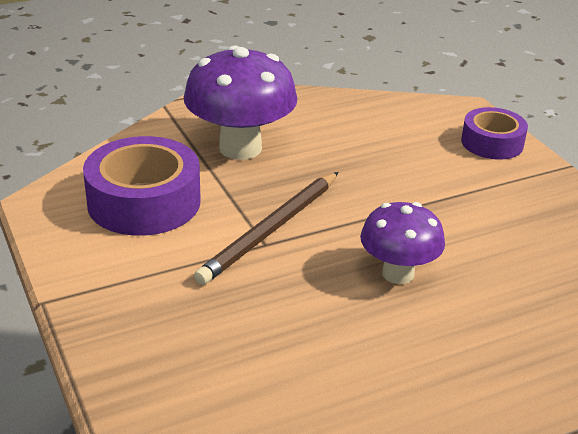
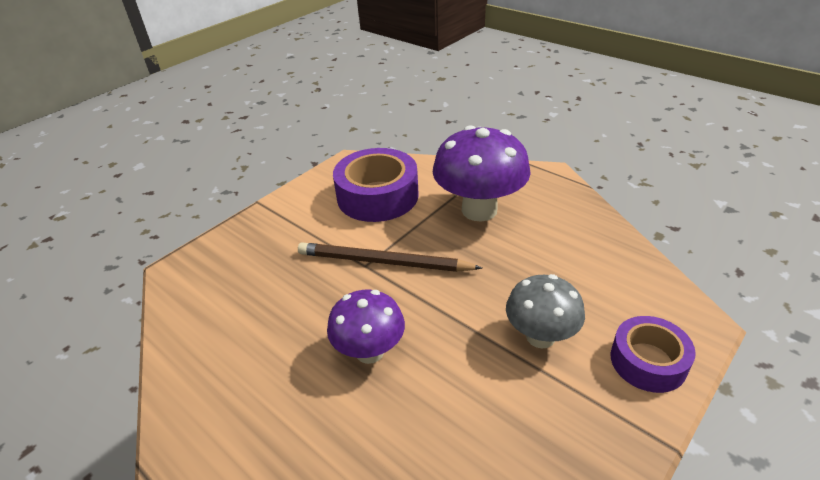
camera: 70 degrees right, 5 degrees up
(438, 177) = (540, 336): none -> grey mushroom

